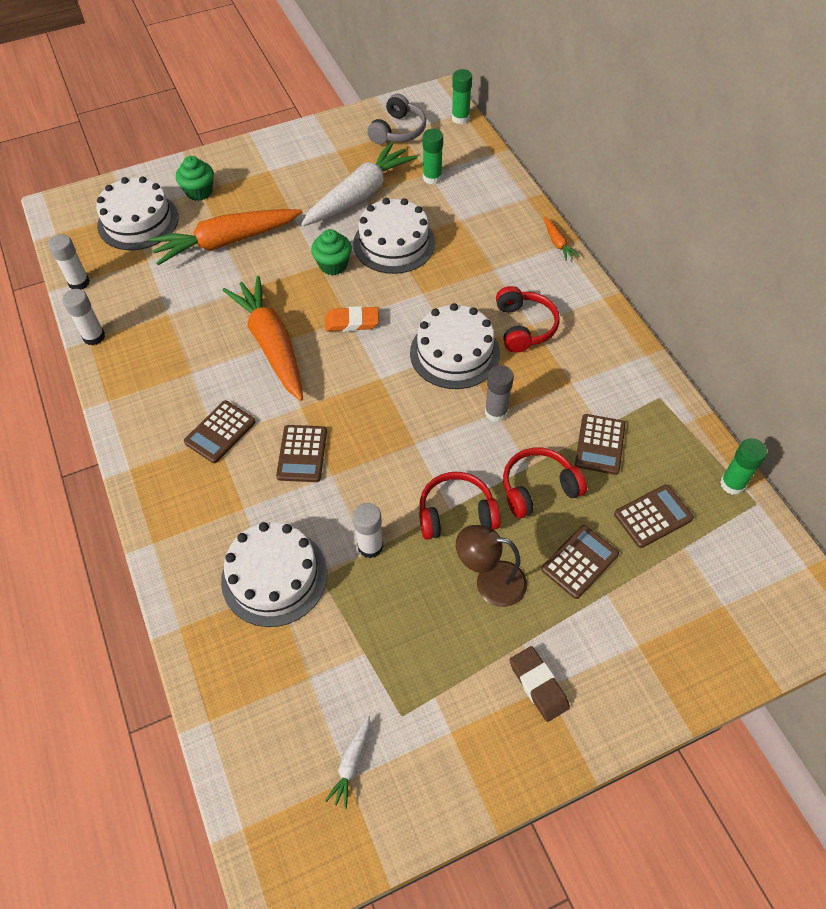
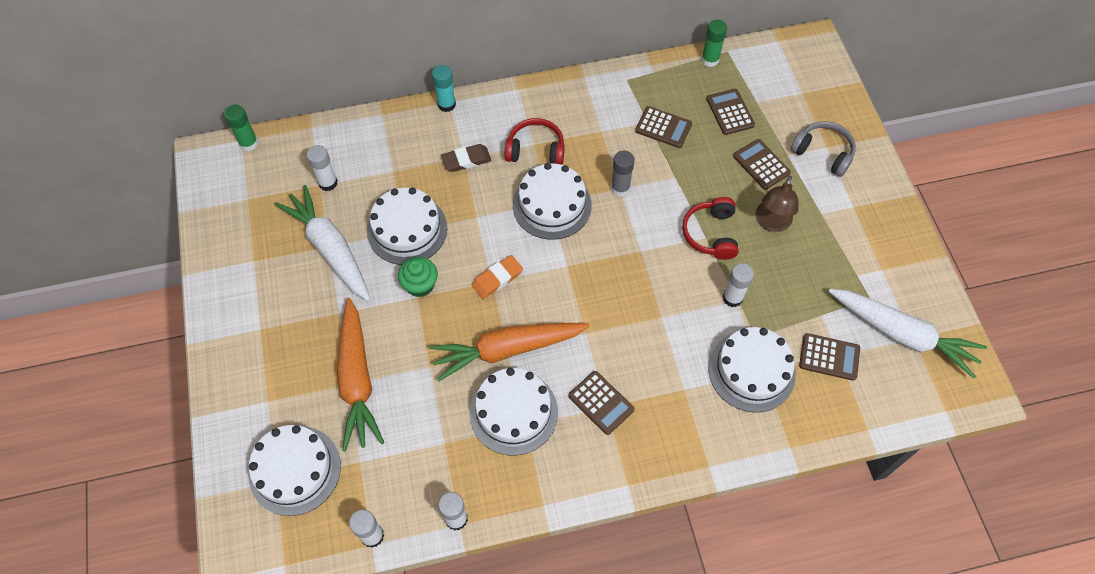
camera: 80 degrees left, 5 degrees up
(199, 192) = (269, 402): green cupcake -> none
(203, 361) = (513, 412): none -> white cake
(302, 454) = (636, 337): brown calculator -> brown calculator (829, 357)
(351, 764) = (902, 335): white carrot -> white carrot, size x2.44
(352, 322) = (497, 279): orange eraser -> orange eraser turned 45 degrees clockwise
(398, 131) = (246, 200): grey headphones -> grey headphones (823, 153)
(432, 178) = (328, 183): green glue stick -> white glue stick
(538, 488) = (696, 175): red headphones -> none
(538, 685) = (852, 211): brown eraser -> brown eraser (466, 160)
(557, 243) = (446, 104): orange carrot -> turquoise glue stick

